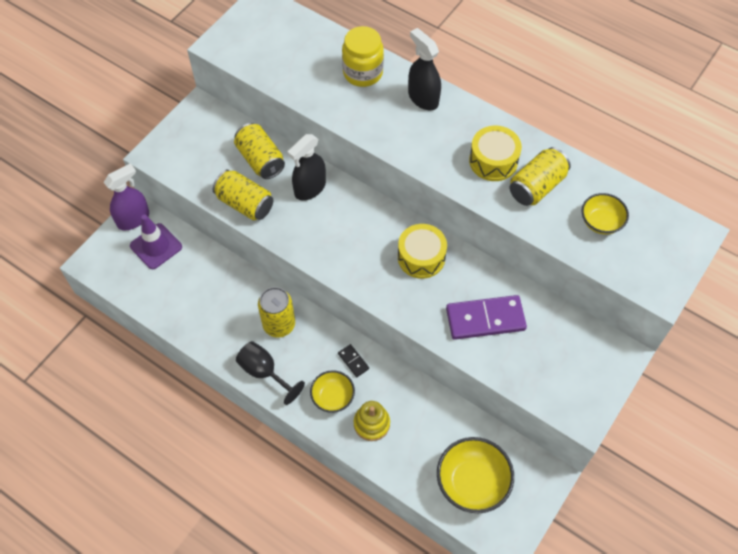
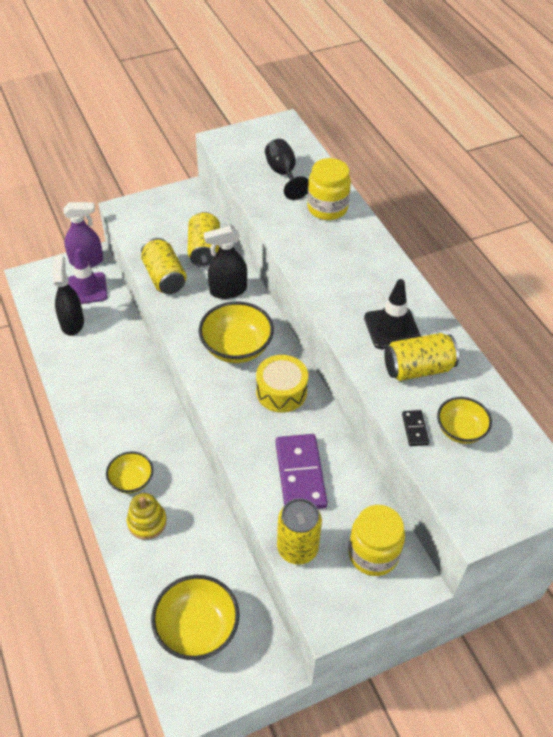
camera: 30 degrees right, 10 degrees down
(264, 372) = (91, 429): black goblet -> black goblet (283, 174)
(279, 324) = (134, 397): yellow can -> yellow can (297, 548)
(353, 361) = (173, 460): black domino -> black domino (415, 429)
(356, 237) = (236, 347): none -> yellow bowl
(423, 98) = (366, 250): black spray bottle -> black spray bottle (72, 323)
(485, 319) = (300, 474): purple domino -> purple domino turned 60 degrees clockwise
(493, 161) = (392, 328): yellow drum -> black traffic cone
(581, 351) = (373, 554): none -> yellow jar

